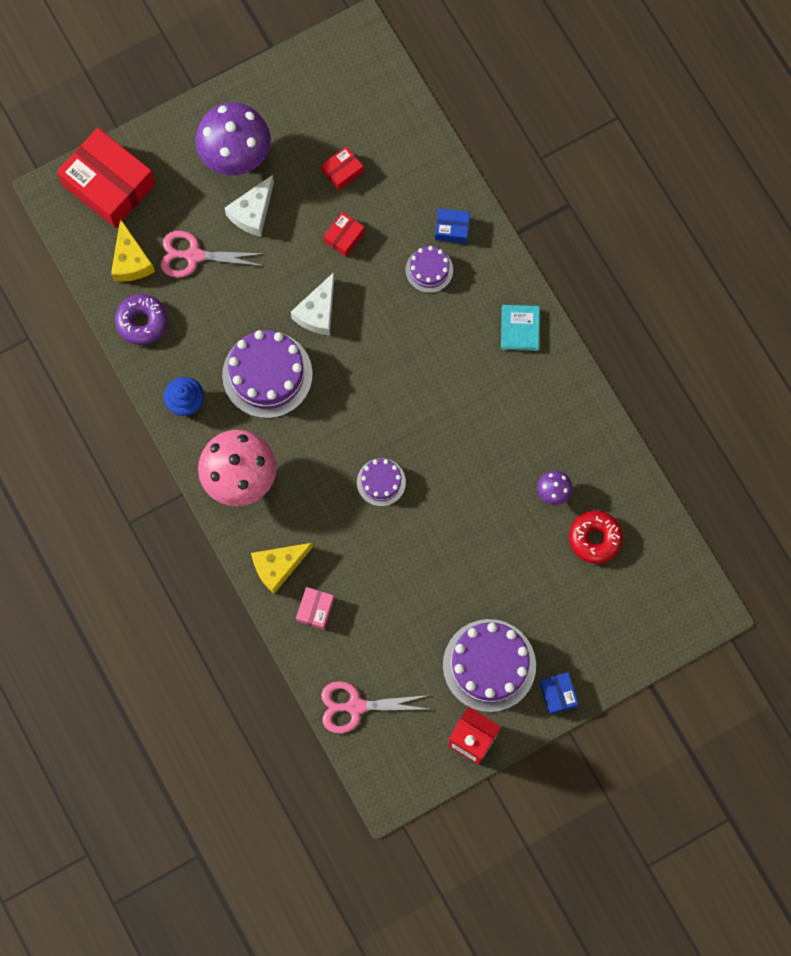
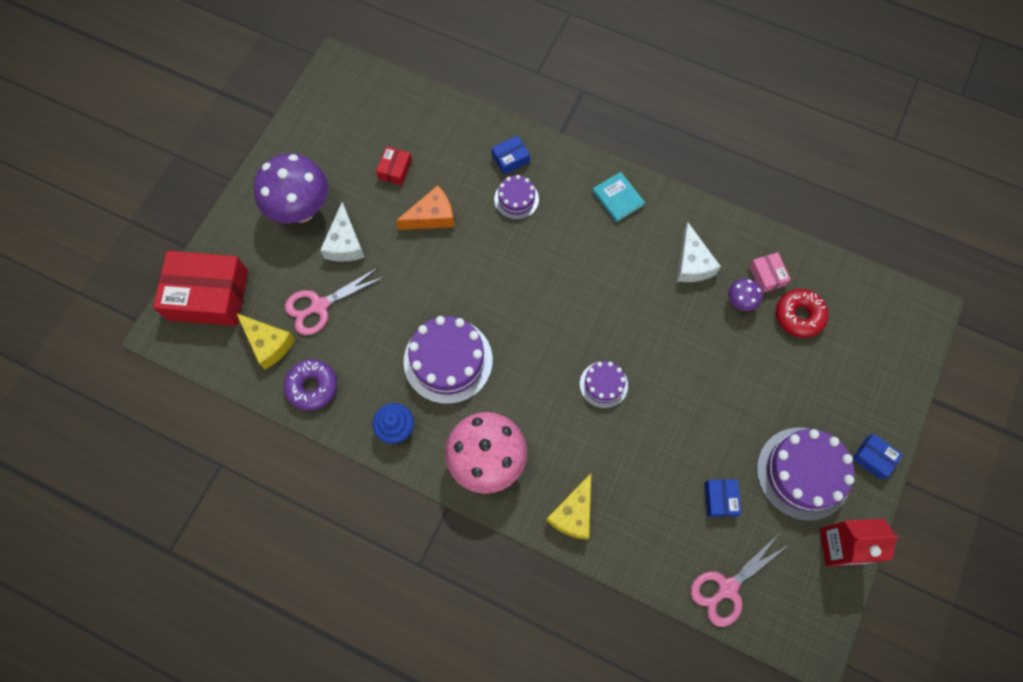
camera: 35 degrees left, 5 degrees down
(315, 610) = (631, 528): pink box -> pink box (767, 276)
(318, 312) = (453, 285): white cheese -> white cheese (692, 263)
(344, 237) = (432, 216): red box -> orange cheese
(404, 637) = (720, 499): none -> blue box

